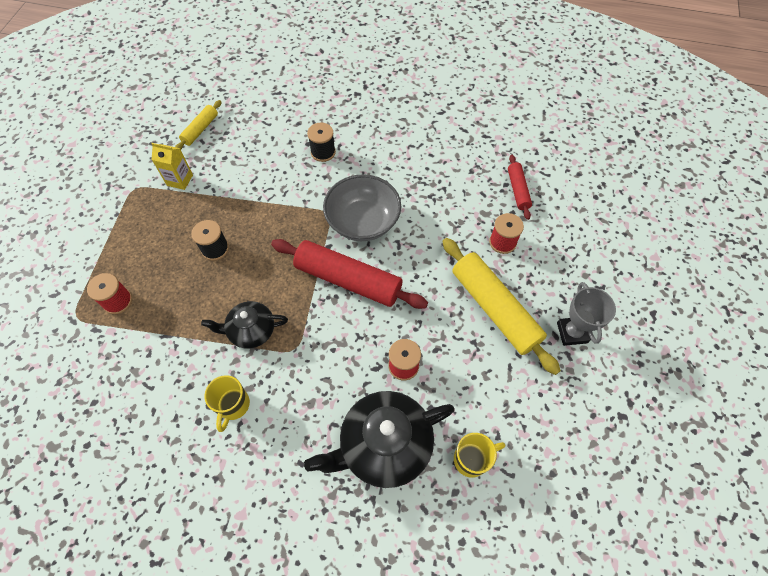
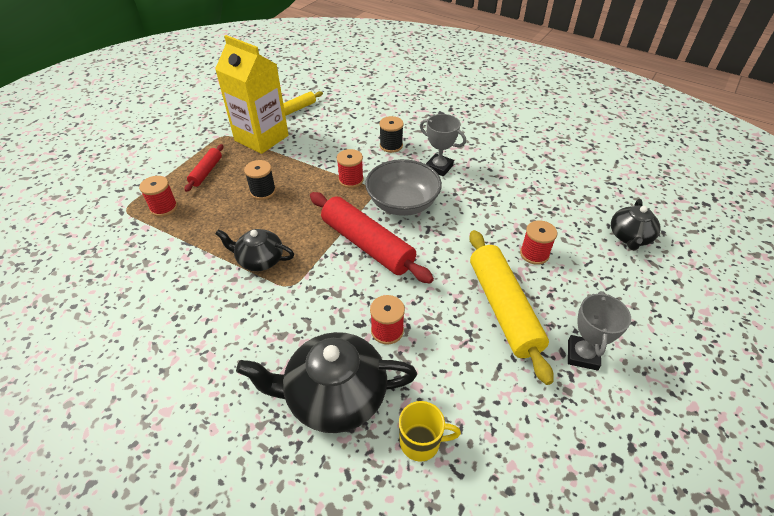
camera: 20 degrees right, 15 degrees down
(180, 180) = (261, 138): yellow carton -> yellow carton, size x2.18
(233, 405) = (211, 314): yellow mug -> none
(300, 208) = (351, 180): none -> red spool
(381, 166) = (439, 167): none -> grey trophy
(517, 190) = (566, 215): red rolling pin -> red rolling pin (206, 172)
(577, 198) = (629, 237): none -> black teapot

